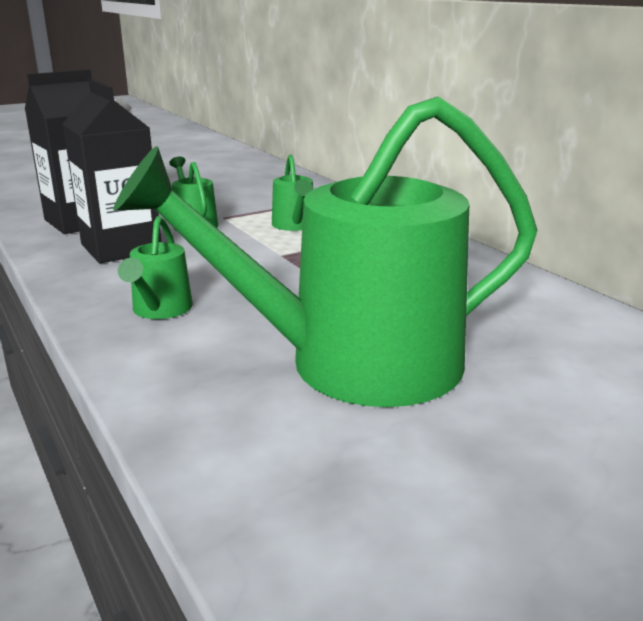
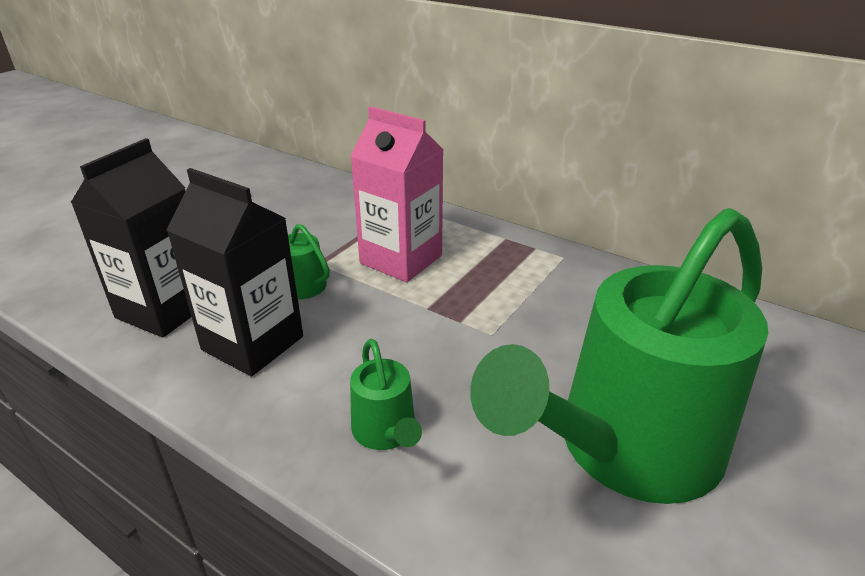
camera: 25 degrees left, 10 degrees up
(294, 225) = (401, 259): green watering can -> pink carton

